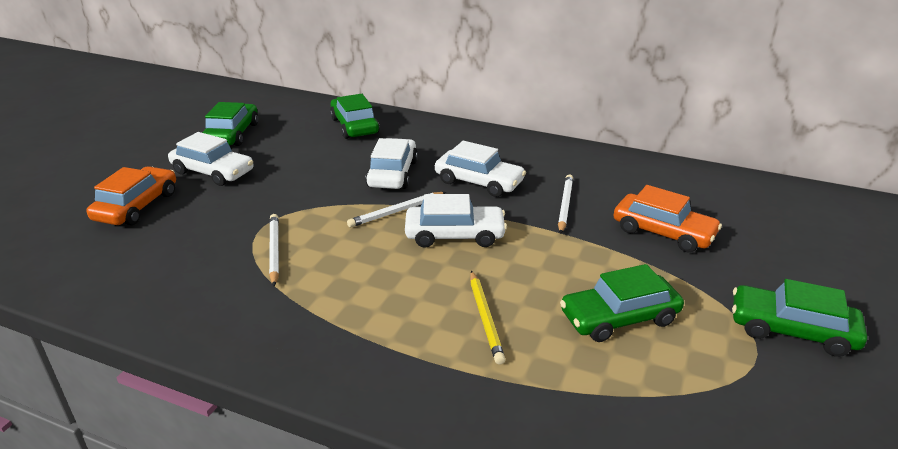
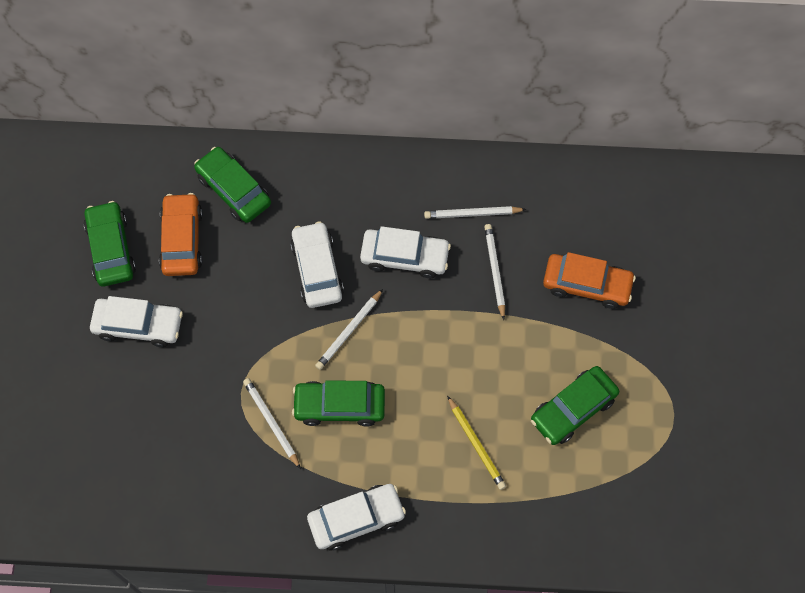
camera: 20 degrees left, 35 degrees up
(137, 206) = (105, 404): orange car -> orange car (182, 240)
(455, 235) = (414, 348): white car -> white car (356, 519)
(557, 171) = (472, 214): none -> white pencil
(791, 330) = (696, 380): green car -> green car (339, 406)

